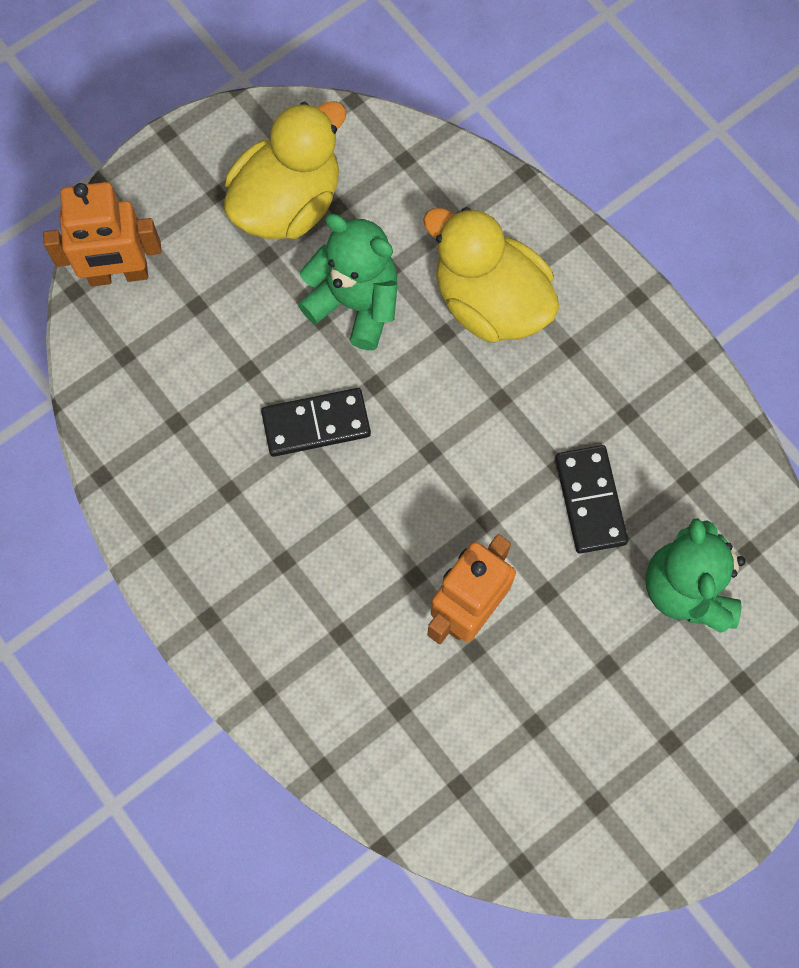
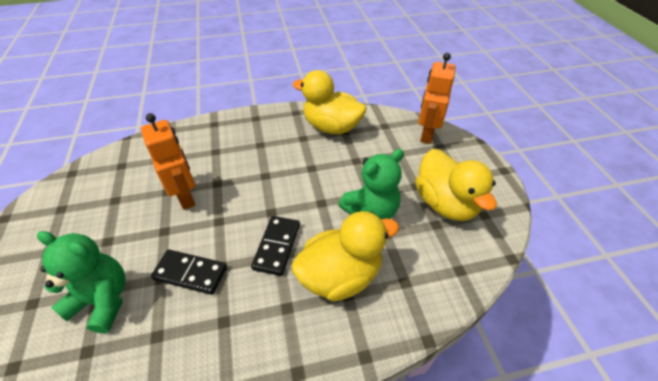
camera: 115 degrees right, 25 degrees down
(172, 452) = (331, 127): none -> yellow duck
(316, 424) = (314, 174): black domino -> black domino (277, 246)

